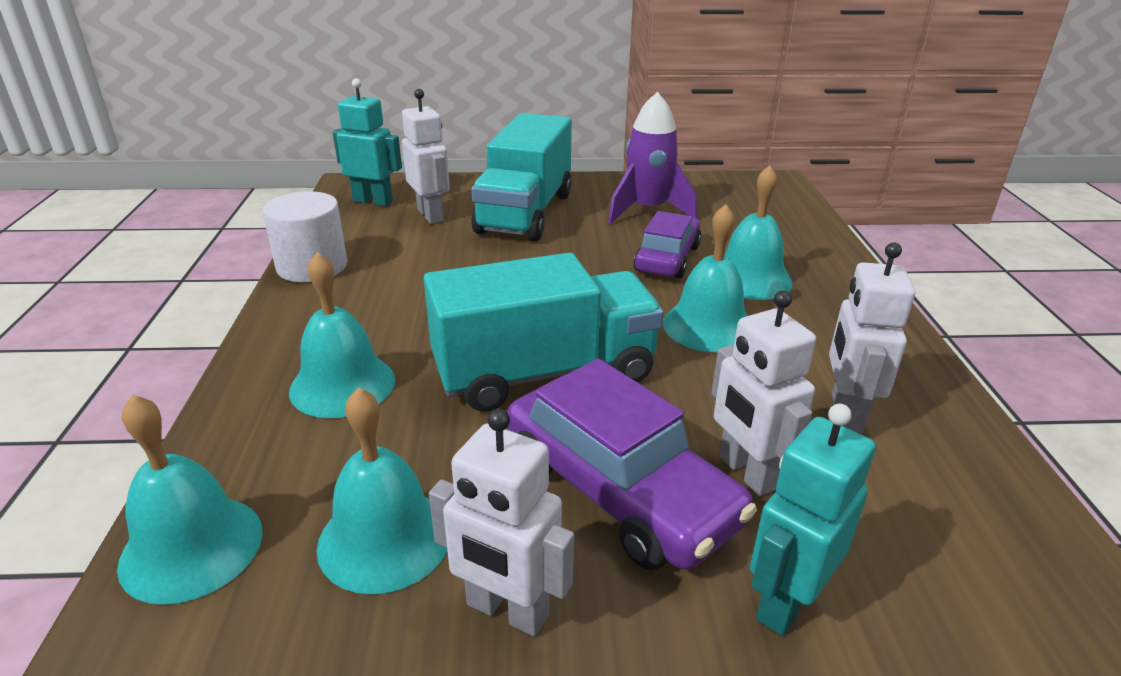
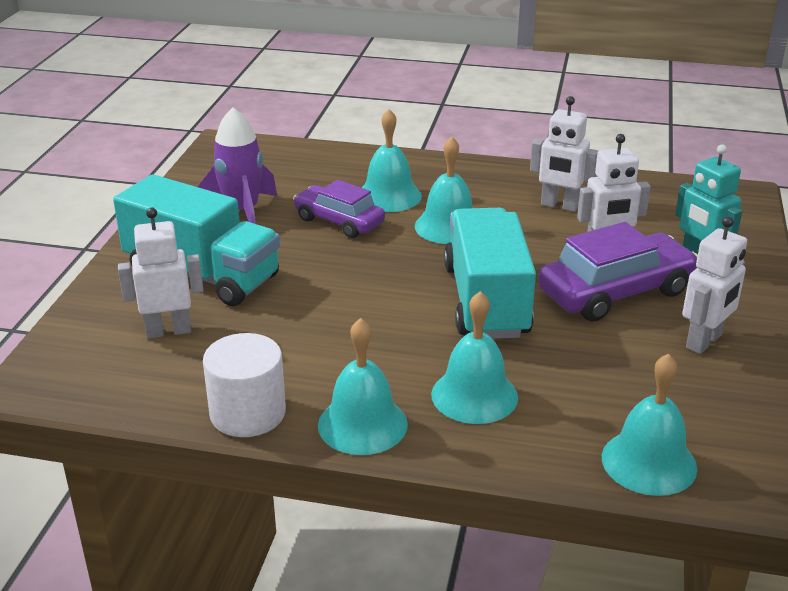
camera: 75 degrees left, 0 degrees up
(373, 201) = (99, 368): turquoise robot -> none
(385, 539) = (647, 380): turquoise bell -> turquoise bell (362, 424)

